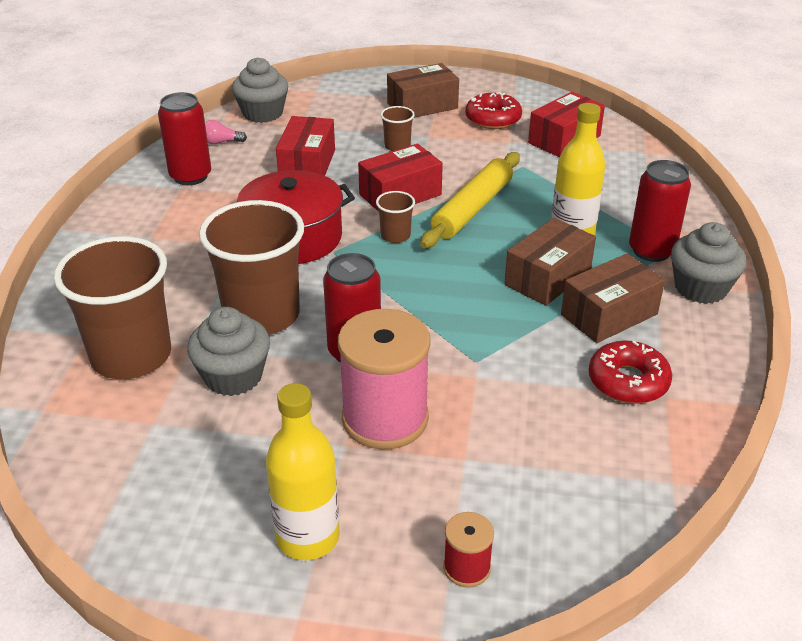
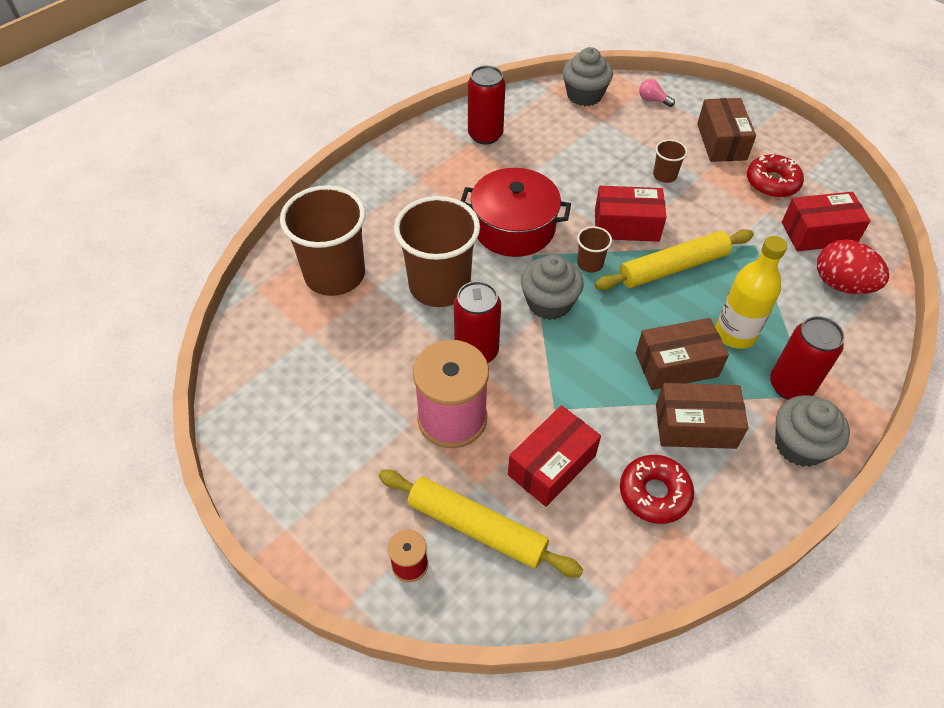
camera: 35 degrees right, 15 degrees up
(221, 142) = (531, 111): pink light bulb -> pink light bulb (653, 100)
(233, 376) = (383, 327): grey cupcake -> grey cupcake (549, 303)
(307, 165) = (578, 162): red box -> red box (551, 465)
(307, 537) = (334, 477): yellow bottle -> none
(422, 106) = (721, 142): brown box -> brown box turned 75 degrees clockwise
(501, 497) = (476, 527): none -> yellow rolling pin
(617, 166) = (842, 284): none -> red egg

